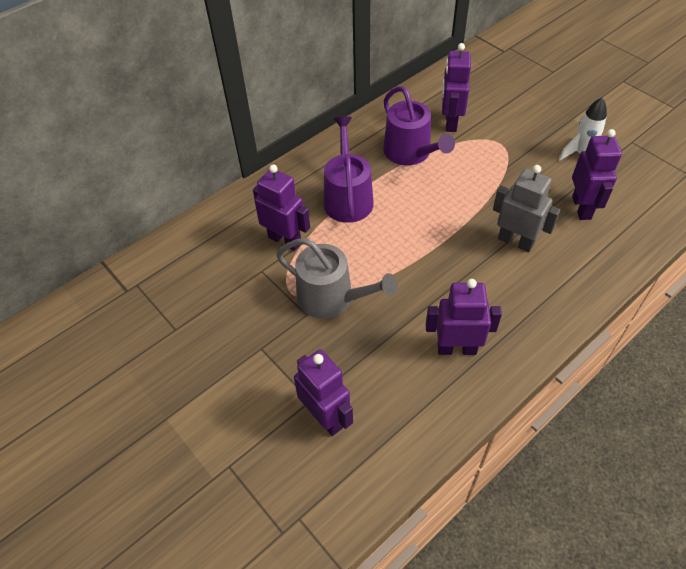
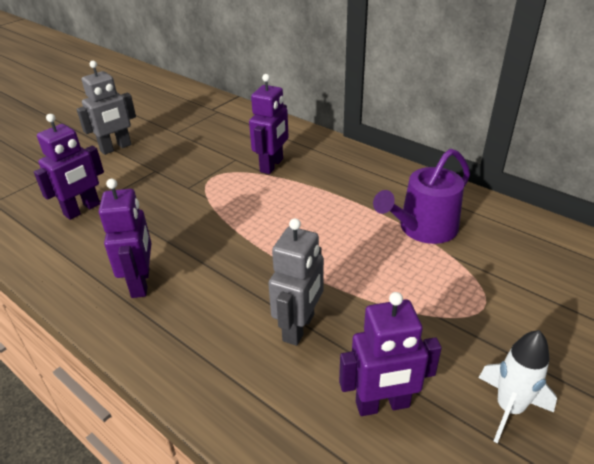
camera: 80 degrees right, 15 degrees down
(190, 396) = (116, 148): none -> grey robot
(331, 298) = (206, 198): grey watering can -> none
(347, 198) = (335, 193): purple watering can -> none
(450, 122) = (499, 257): purple robot -> none

